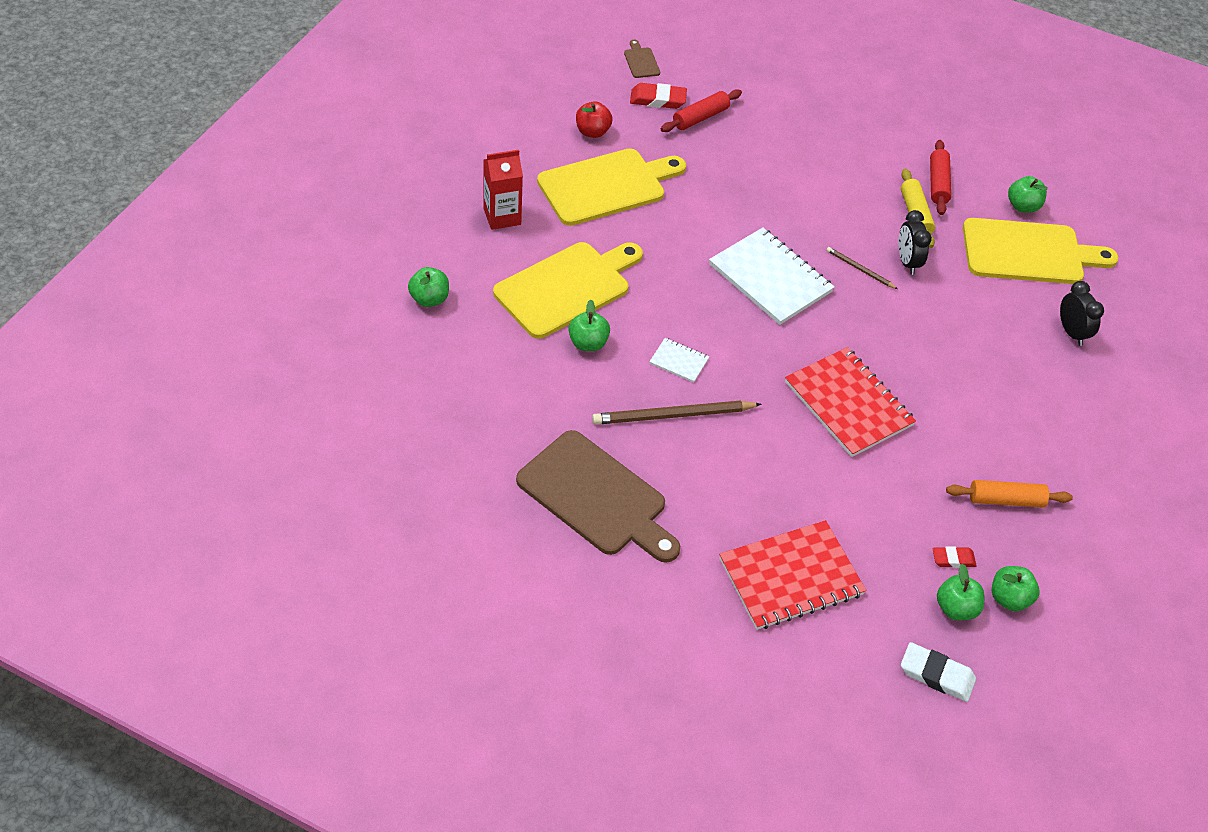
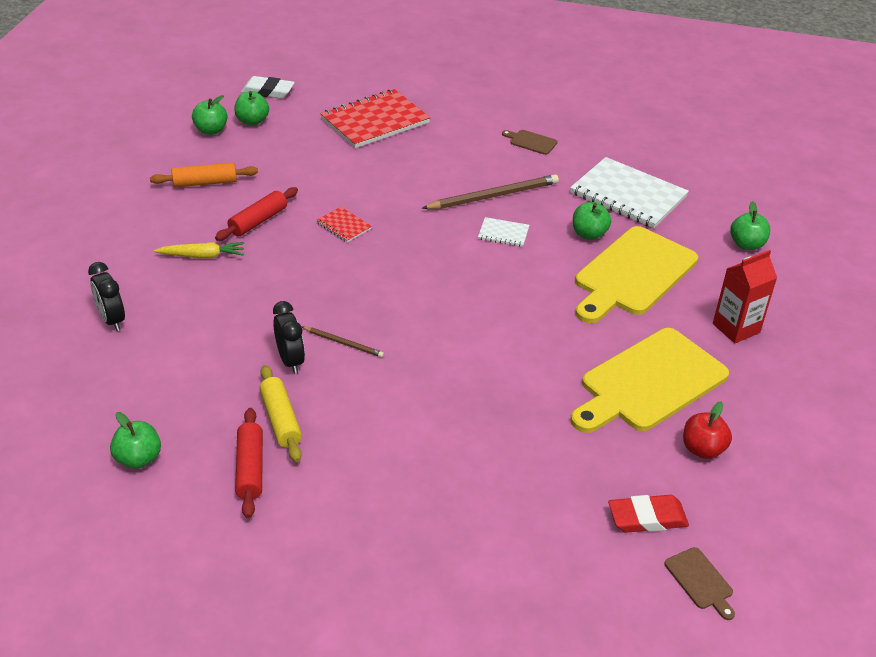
camera: 170 degrees right, 10 degrees down
(596, 497) = (531, 142): brown cutting board -> brown cutting board, size x0.40
(700, 118) = (580, 501): red rolling pin -> red rolling pin (258, 221)
(770, 278) = (438, 317): white notebook -> white notebook (628, 195)
(848, 404) = (343, 226): red notebook -> red notebook, size x0.46
(953, 559) = (252, 145): red eraser -> none
(996, 391) = (202, 256): none -> yellow carrot
(1028, 252) = (142, 398): yellow cutting board -> none

